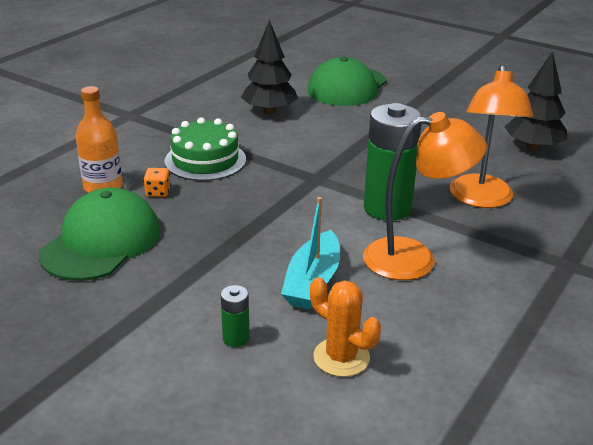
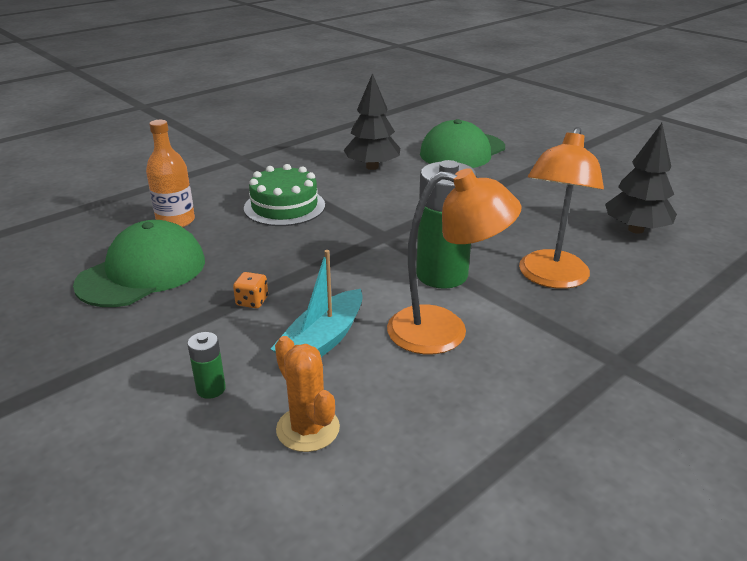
camera: 15 degrees right, 0 degrees up
(158, 192) = (222, 232): orange dice -> orange dice (252, 301)

